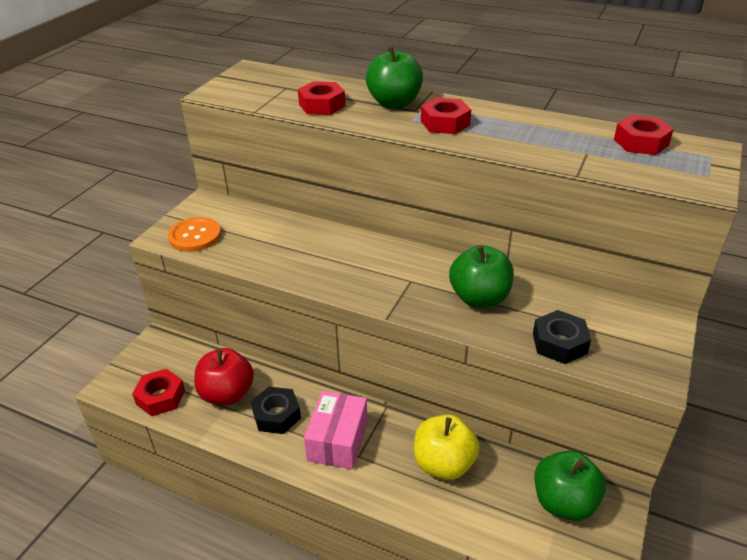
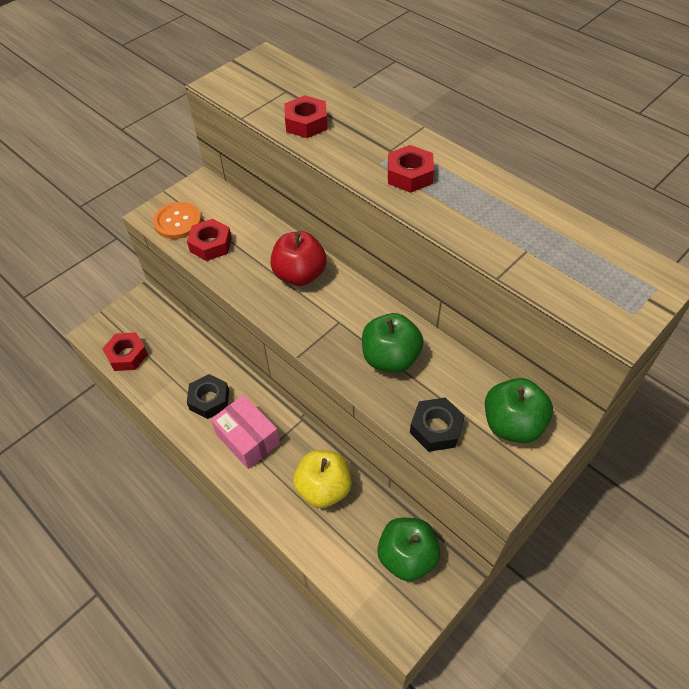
camera: 20 degrees right, 15 degrees up
(227, 394) = (178, 368): red apple -> red apple (300, 275)
(337, 440) = (248, 439): pink box -> pink box turned 75 degrees counterclockwise
(394, 103) = (376, 136): green apple -> green apple (512, 424)
(641, 142) = (593, 250): red nut -> red nut (211, 244)

